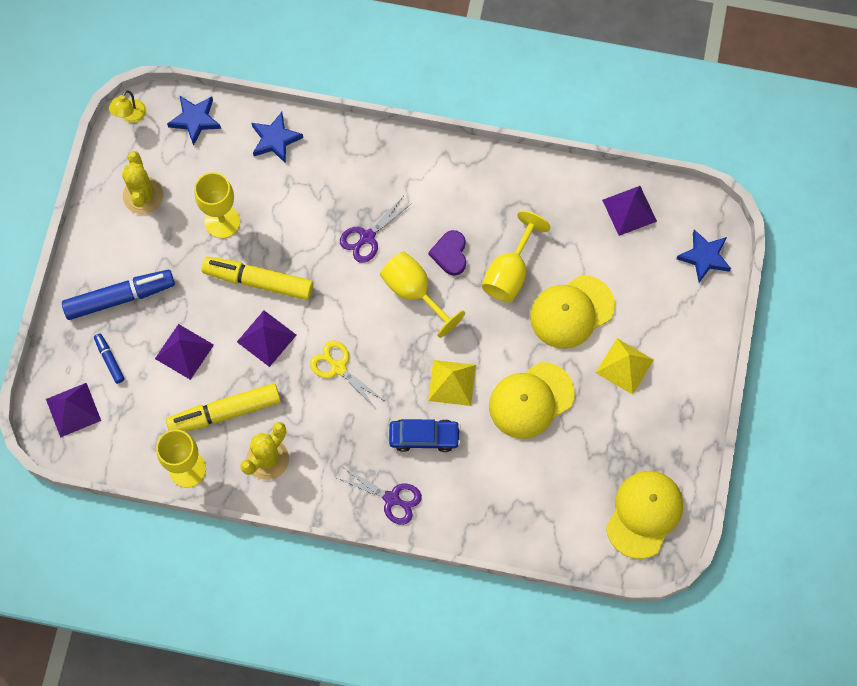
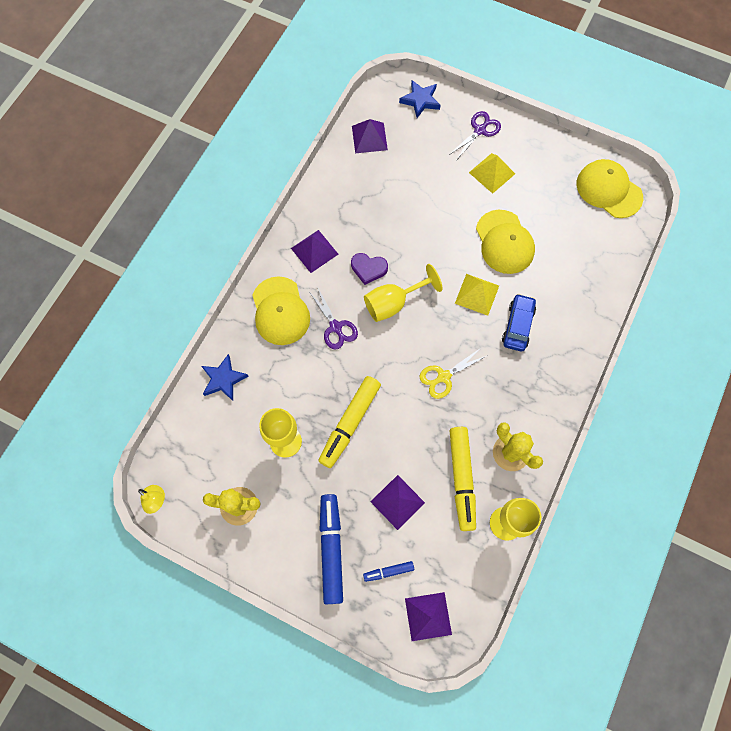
camera: 75 degrees left, 0 degrees up
(195, 120) = (181, 443): blue star -> none
(266, 338) = (403, 429): purple pyramid -> purple pyramid (314, 251)
(392, 498) = (564, 362): purple scissors -> purple scissors (480, 130)
(509, 272) = (396, 230): yellow goblet -> none
(571, 312) = (440, 196): yellow cap -> yellow cap (280, 311)

